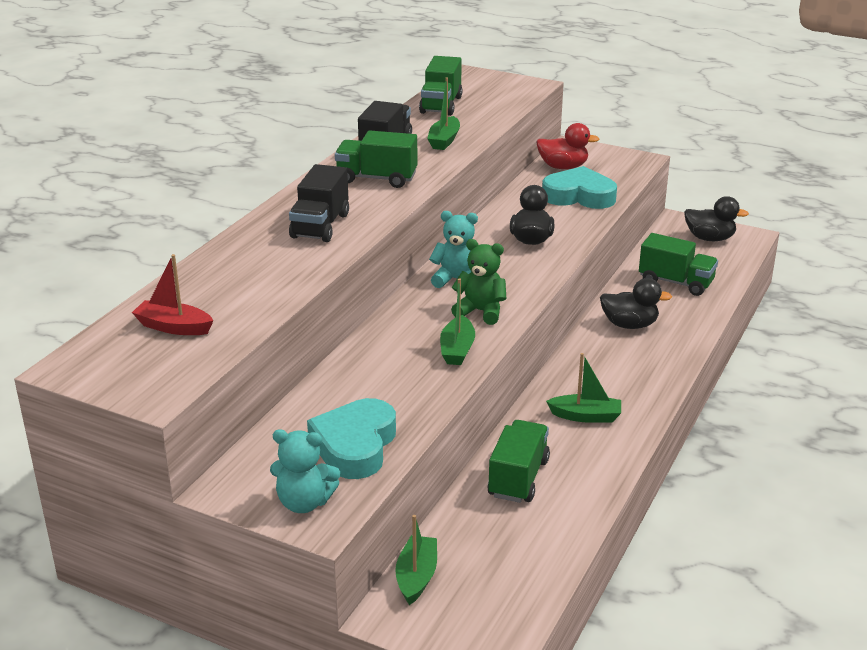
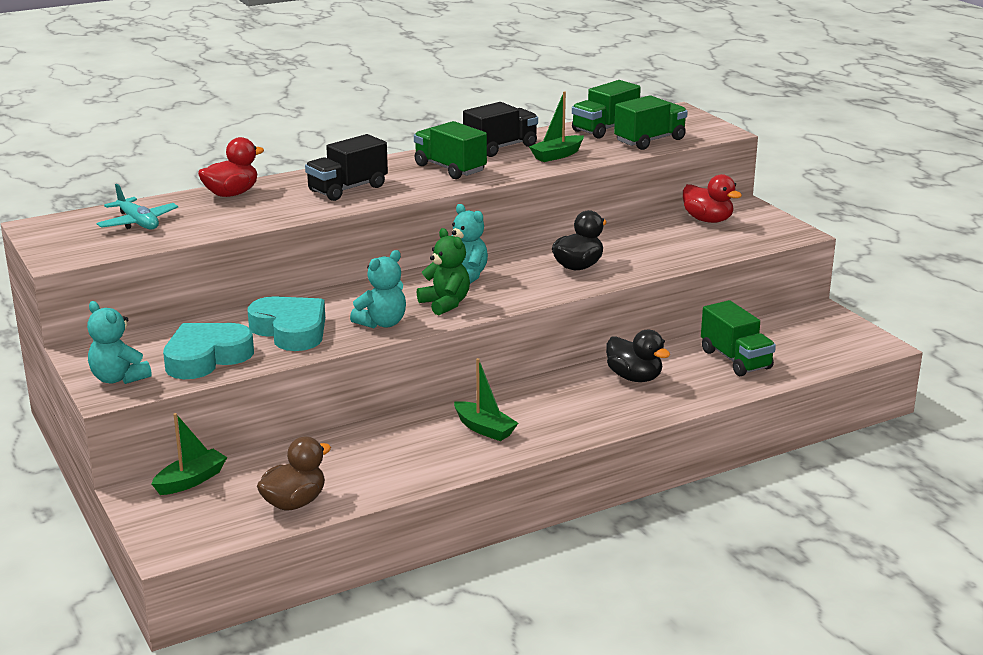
camera: 35 degrees right, 5 degrees down
(173, 327) = (138, 223): red boat -> turquoise plane
(217, 265) = (231, 194): none -> red duck
(457, 350) = (382, 323): green boat -> turquoise teddy bear
(518, 478) = (361, 449): green truck -> green truck (649, 140)
(535, 555) = (294, 503): none -> brown duck
(579, 196) = (682, 246): turquoise heart -> turquoise heart (290, 330)
(709, 238) = (833, 335): black duck -> none

